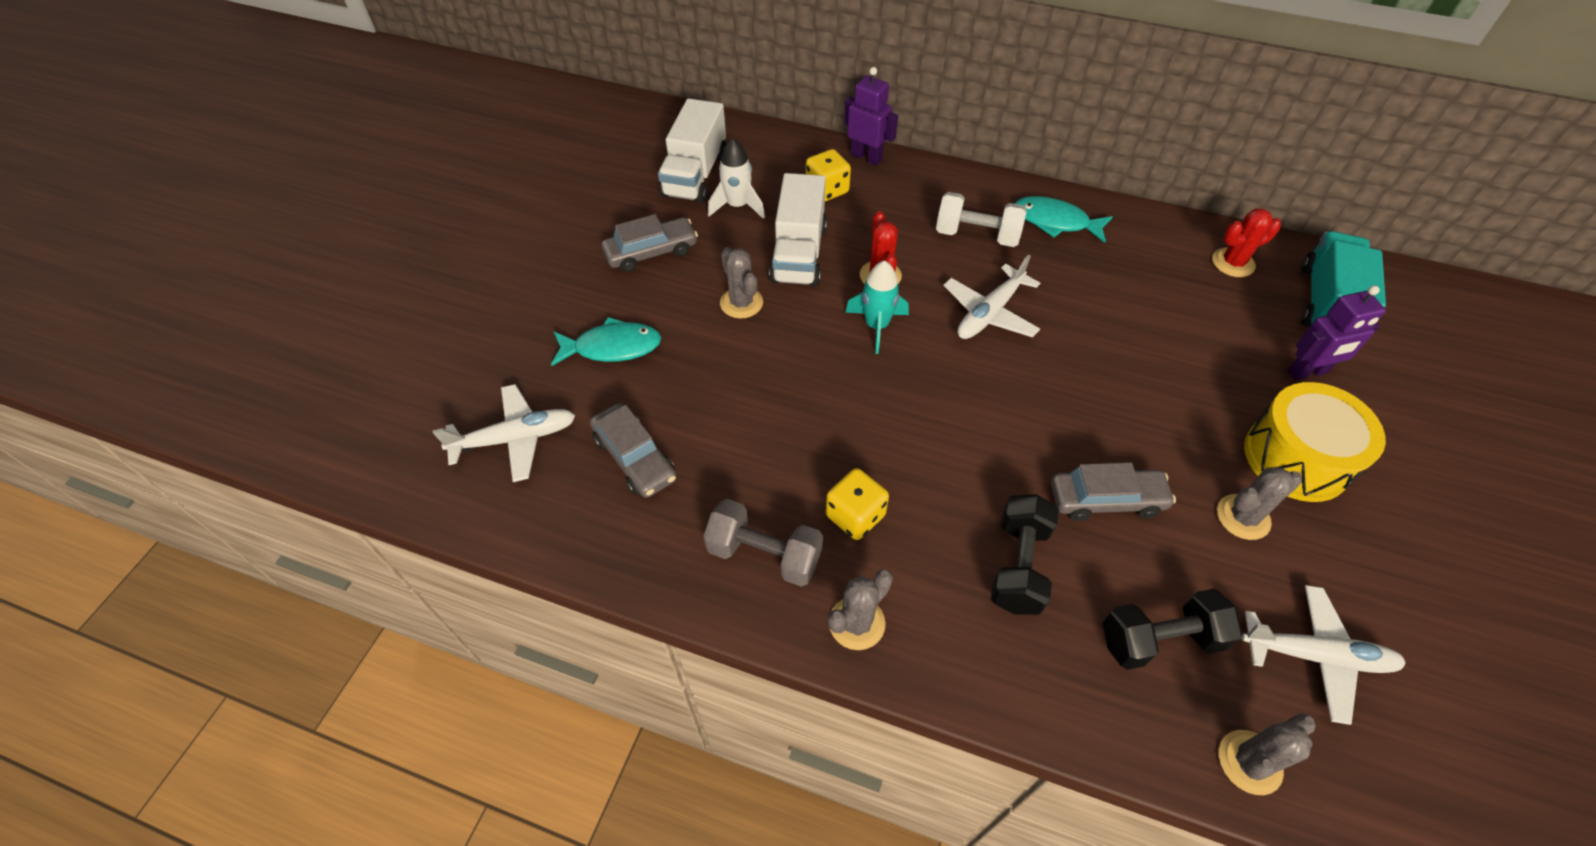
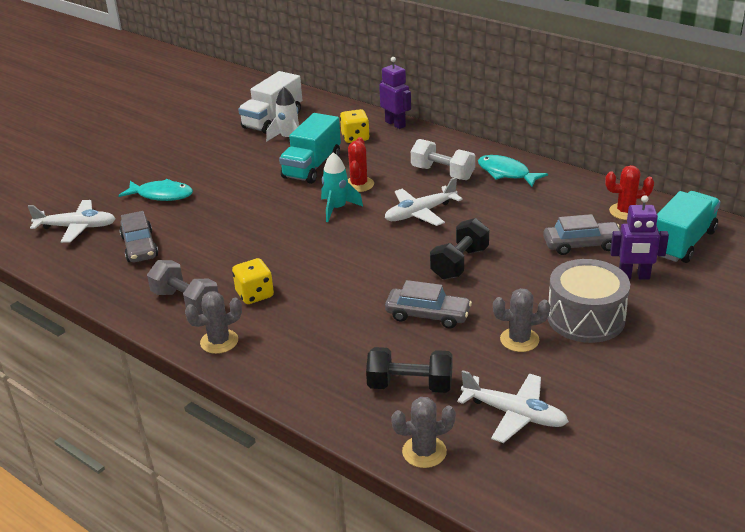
camera: 20 degrees right, 20 degrees down
(651, 252) = (217, 154): grey car -> grey car (582, 245)
(741, 303) = (257, 185): grey cactus -> none
(799, 254) = (312, 167): white truck -> turquoise truck
(1018, 566) = (342, 335): black dumbbell -> black dumbbell (459, 263)
(1296, 458) = (586, 318): yellow drum -> grey drum

